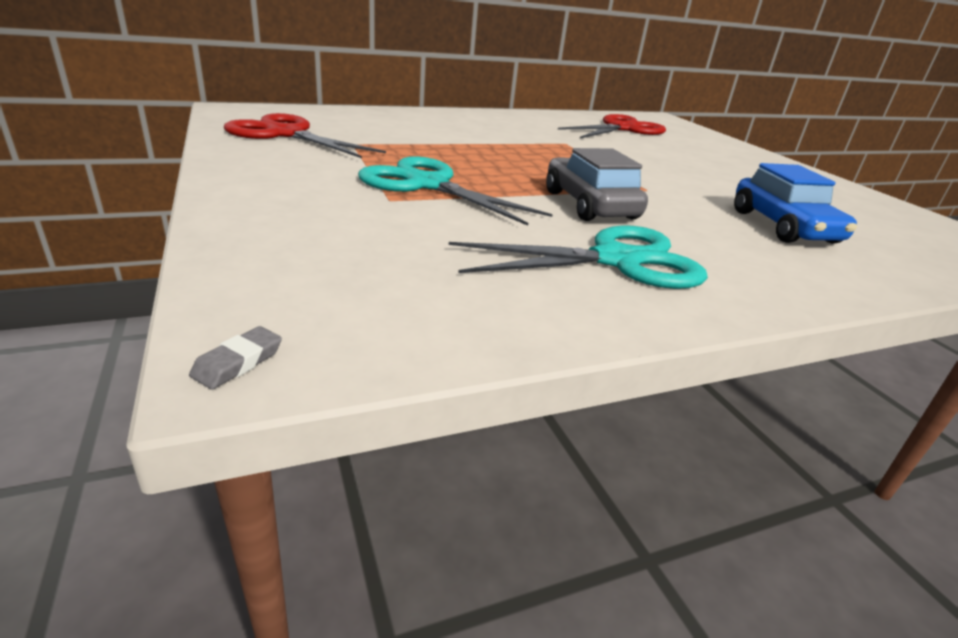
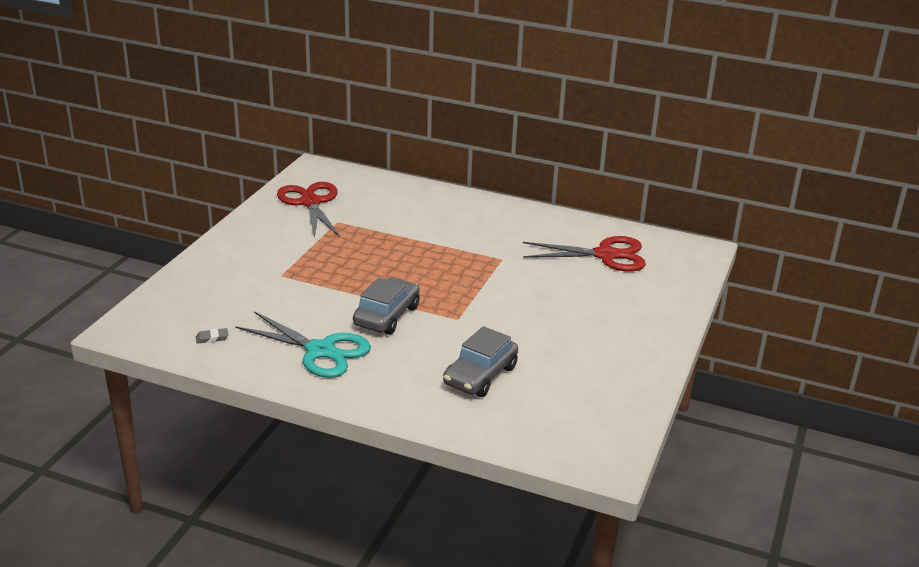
camera: 45 degrees right, 0 degrees up
(238, 362) = (118, 330): grey eraser -> grey eraser (212, 338)
(427, 185) = (320, 270): turquoise scissors -> none
(783, 227) = (480, 376): blue car -> grey car

